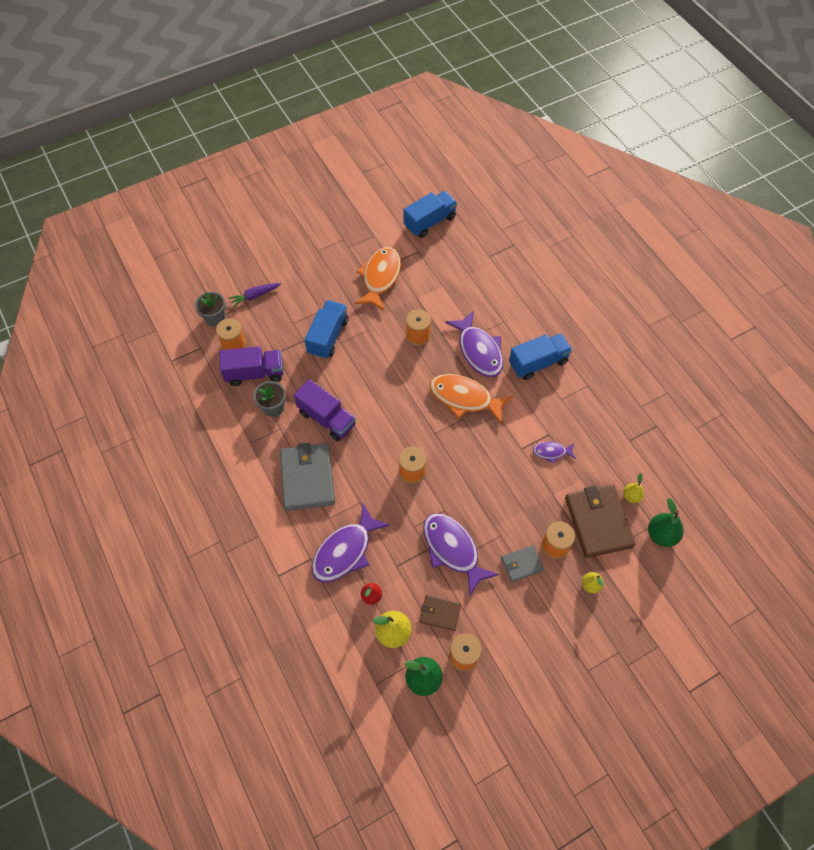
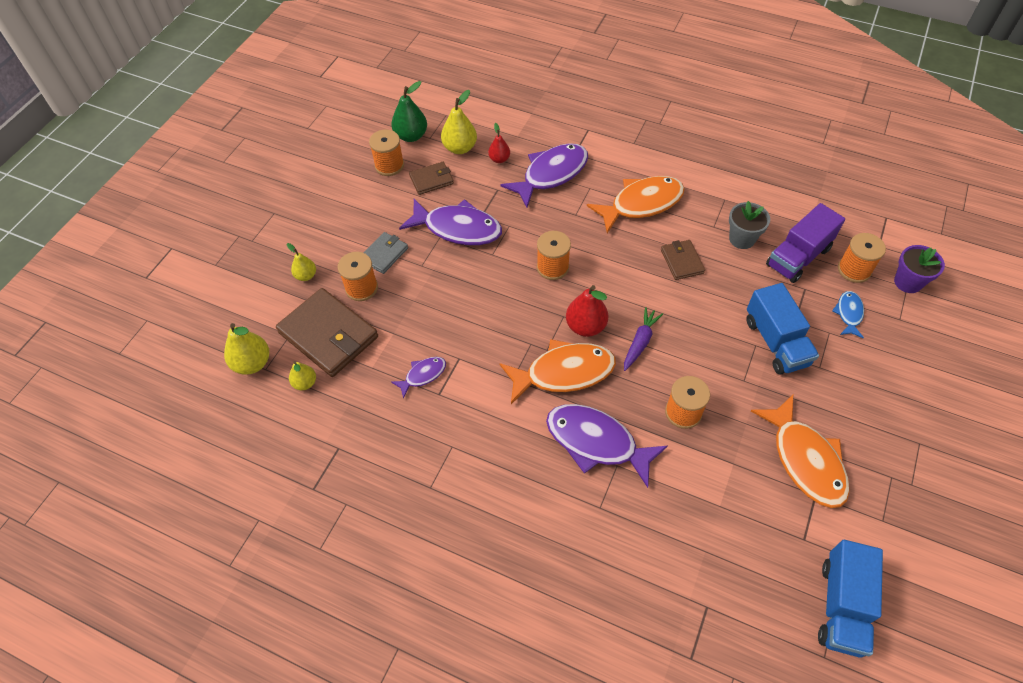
camera: 145 degrees right, 5 degrees down
(215, 318) = (908, 282): grey flower pot -> purple flower pot
(255, 296) = (905, 333): purple carrot -> purple carrot (640, 342)
(270, 324) = (848, 314): none -> blue fish
(307, 478) = (641, 204): grey wallet -> orange fish
(326, 418) = (682, 261): purple truck -> brown wallet
(345, 551) = (551, 174): purple fish -> purple fish turned 45 degrees clockwise
(427, 417) = (585, 326): none -> red pear
(538, 363) = (513, 476): blue truck -> none
(661, 535) = (252, 363): green pear -> yellow pear

